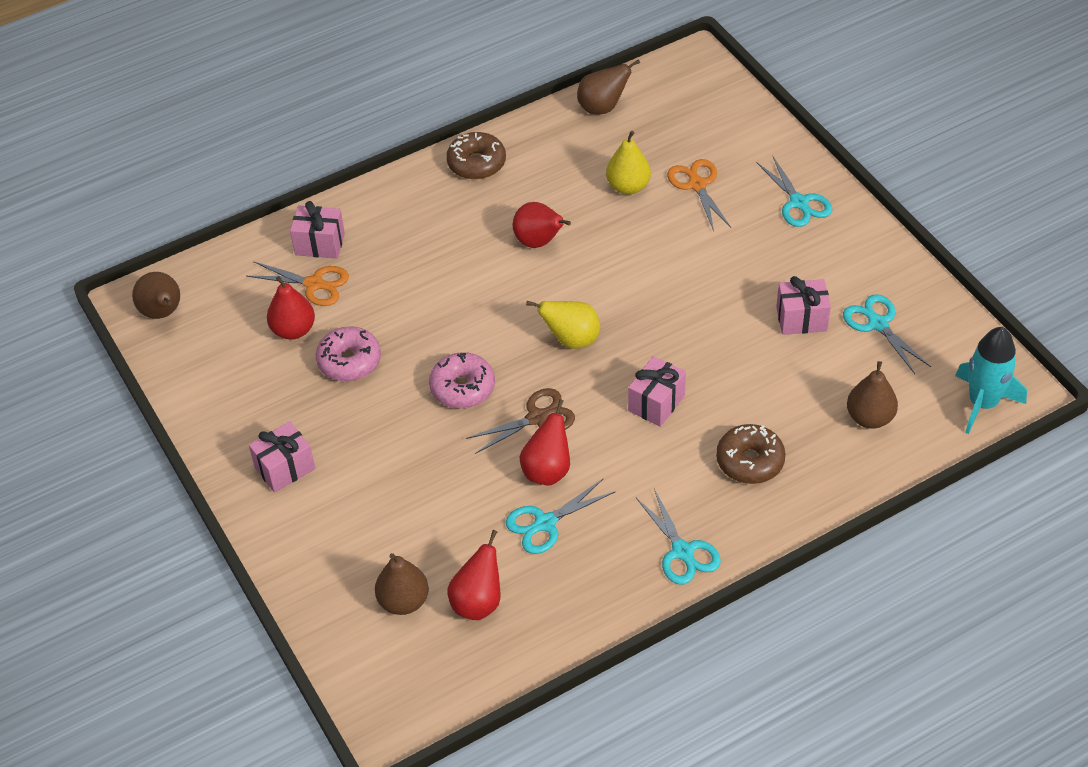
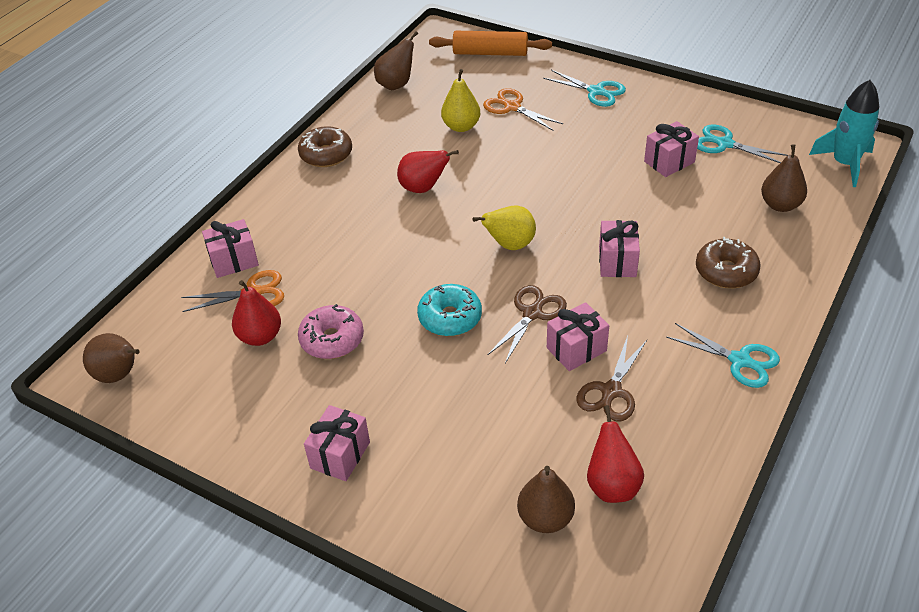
camera: 30 degrees left, 5 degrees down
(462, 388) = (450, 318): pink donut -> turquoise donut
(545, 523) = (611, 391): turquoise scissors -> brown scissors
(547, 470) = (576, 349): red pear -> pink gift
(728, 107) = (490, 53): none -> orange rolling pin

